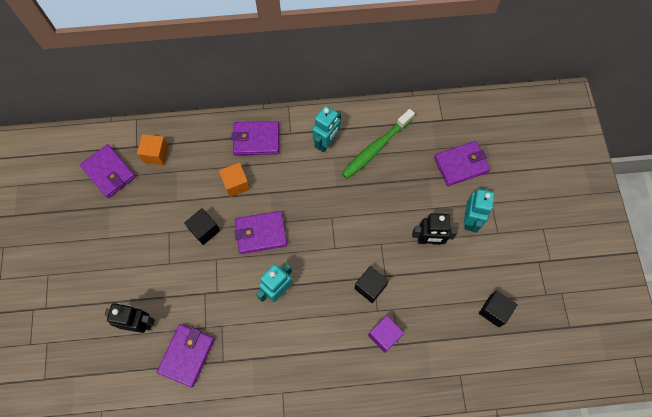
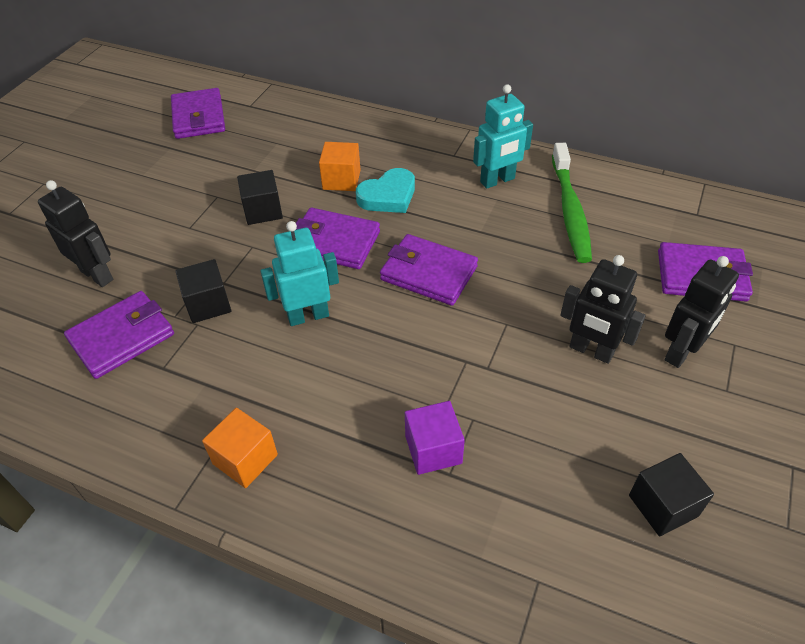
camera: 30 degrees right, 20 degrees down
(156, 154) = (266, 119): orange cube -> orange cube (245, 459)
(256, 139) = (402, 146): purple wallet -> purple wallet (428, 273)
(271, 184) = (388, 196): none -> turquoise heart
(370, 287) = (452, 371): black cube -> black cube (208, 304)
(376, 148) = (570, 210): green toothbrush -> green toothbrush turned 75 degrees counterclockwise
(470, 220) = (681, 352): turquoise robot -> black robot

